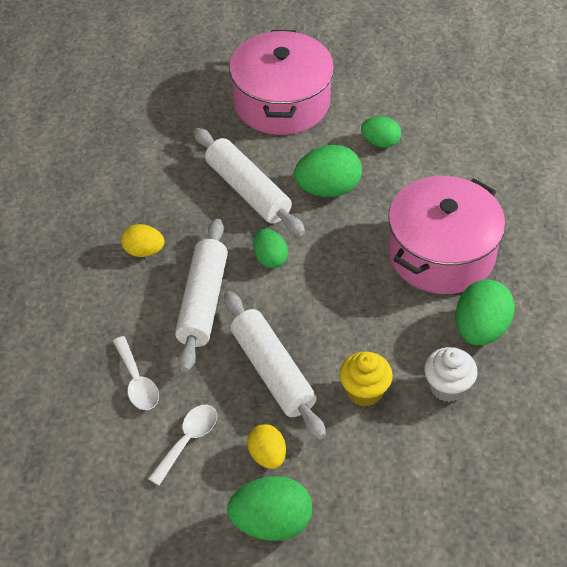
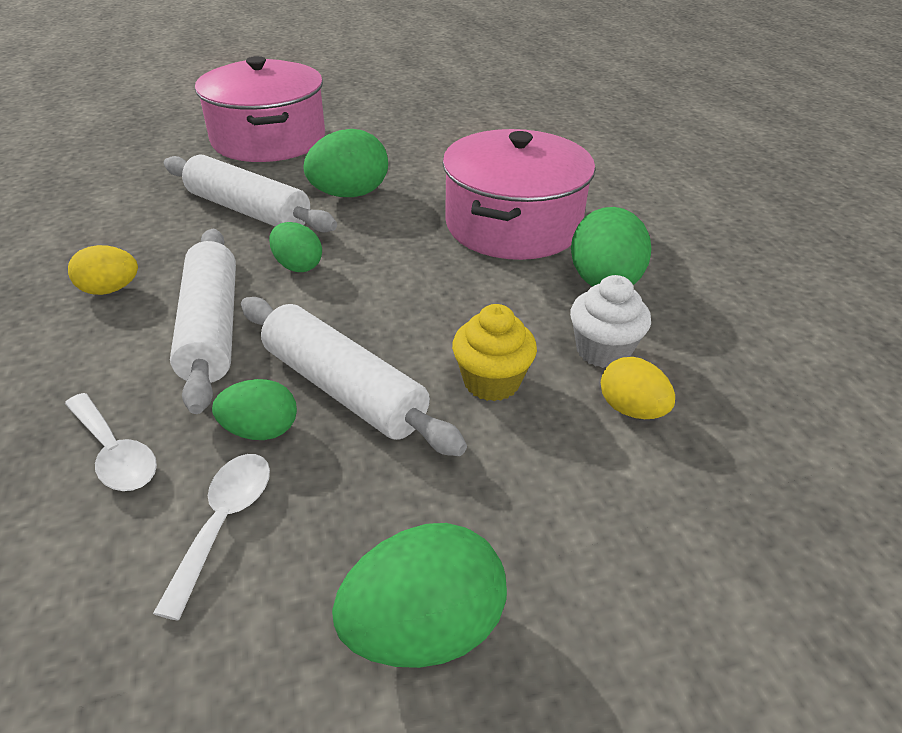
camera: 20 degrees left, 10 degrees down
(267, 456) = (376, 510): yellow egg -> yellow egg (631, 409)
(380, 142) = (394, 152): green egg -> green egg (261, 430)

